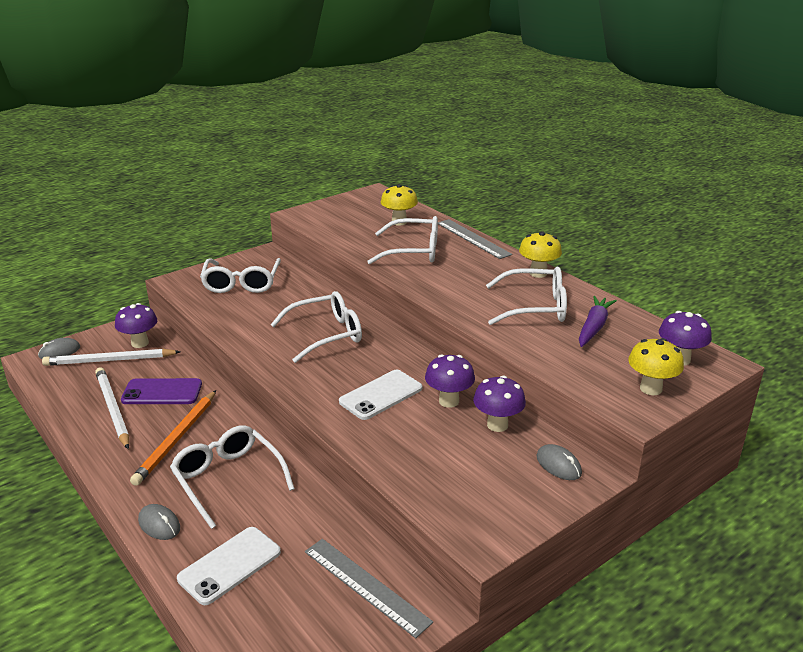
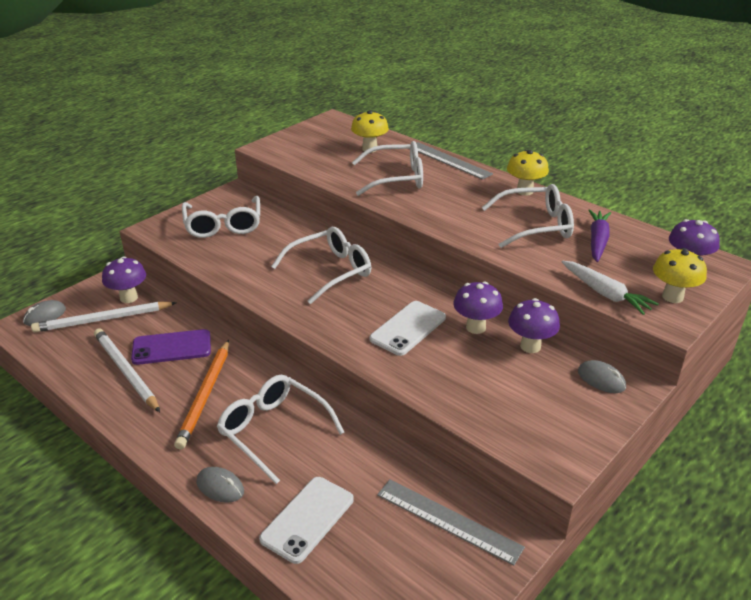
camera: 10 degrees left, 5 degrees up
(580, 379) = (605, 294): none -> white carrot

